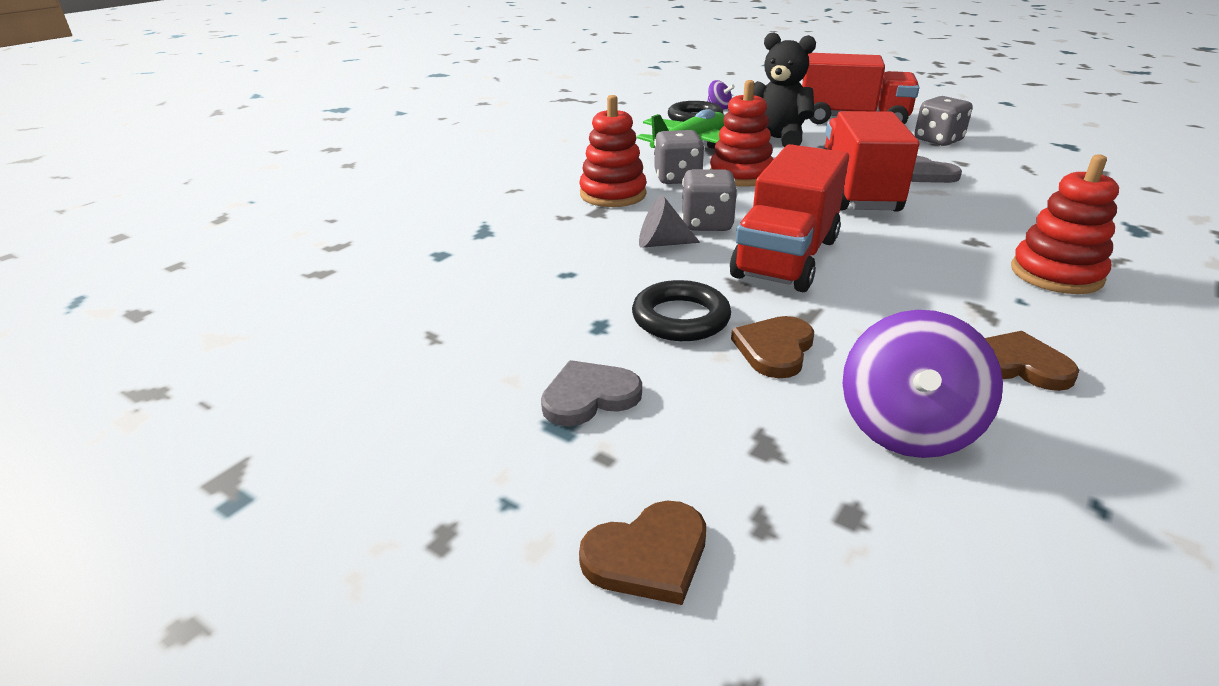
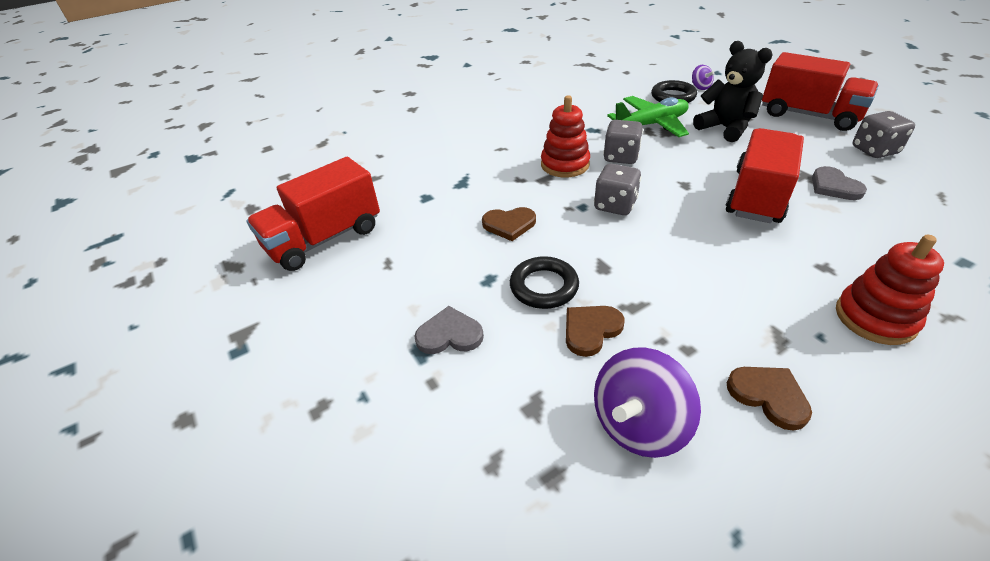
camera: 25 degrees right, 10 degrees up
(648, 556) = (415, 460): brown heart -> brown heart (509, 225)
(661, 243) = (571, 217): grey cone -> none
(740, 175) = (672, 162): red stacking toy -> none
(786, 258) = (654, 250): red truck -> red truck (324, 239)

